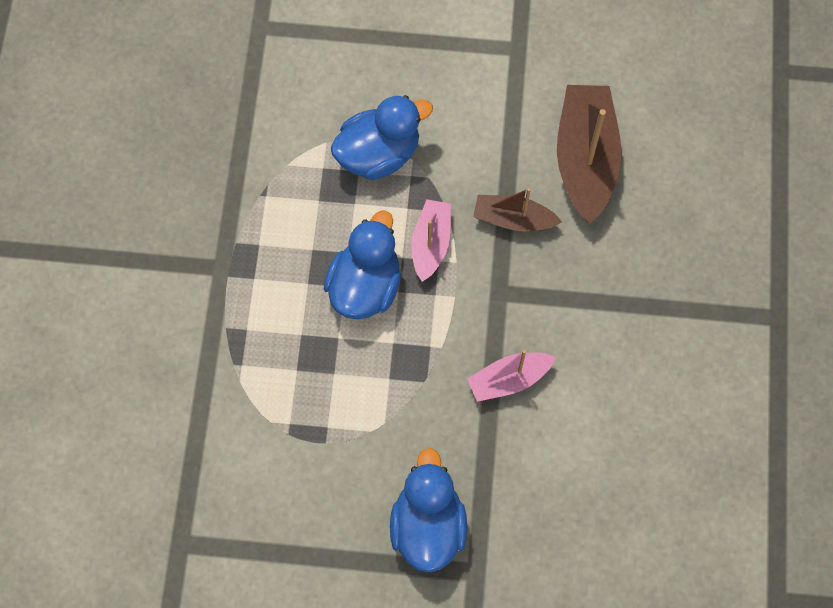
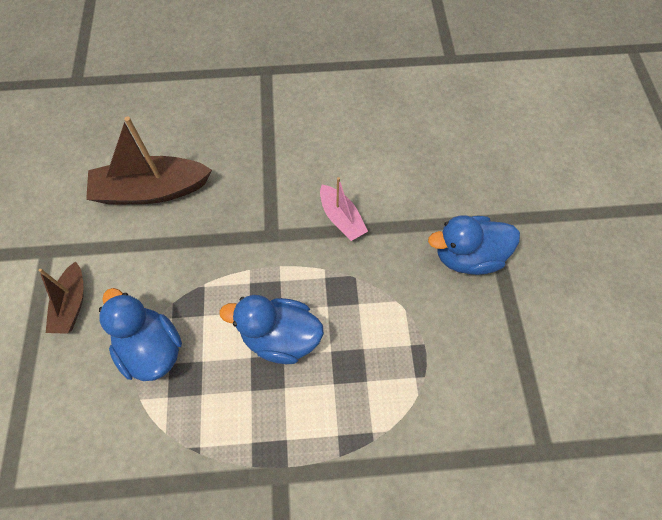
camera: 100 degrees left, 5 degrees down
(431, 244) = (235, 291): pink boat -> none
(513, 219) = (207, 233): brown boat -> brown boat (72, 304)

